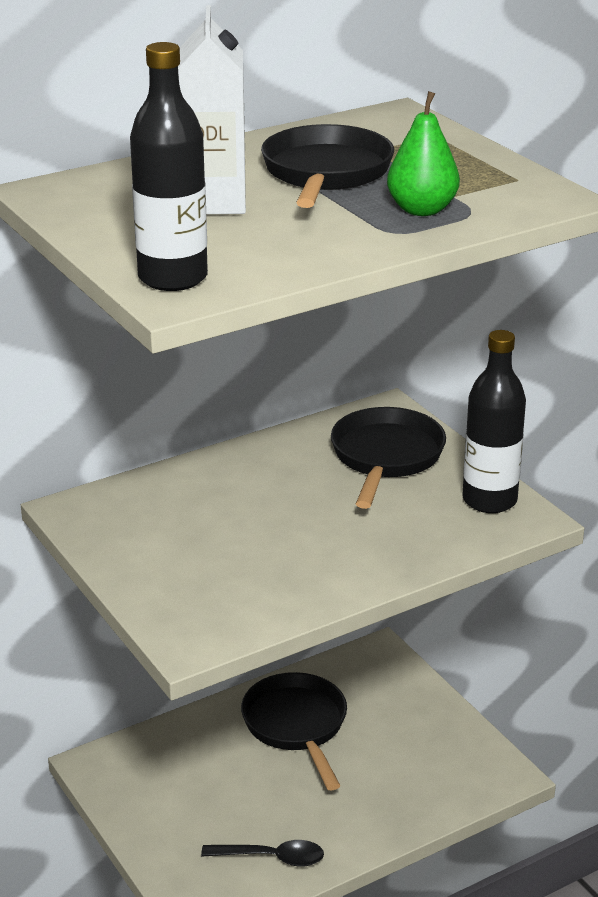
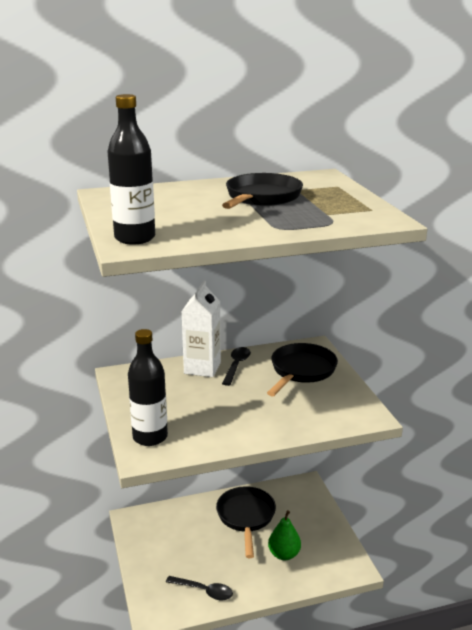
camera: 15 degrees right, 5 degrees down
(213, 202) = (188, 205): white carton -> white carton (202, 368)
(271, 463) = (236, 365): none -> black spoon
(422, 210) = (303, 219): green pear -> green pear (284, 554)
(489, 500) = (351, 403): black bottle -> black bottle (150, 437)

